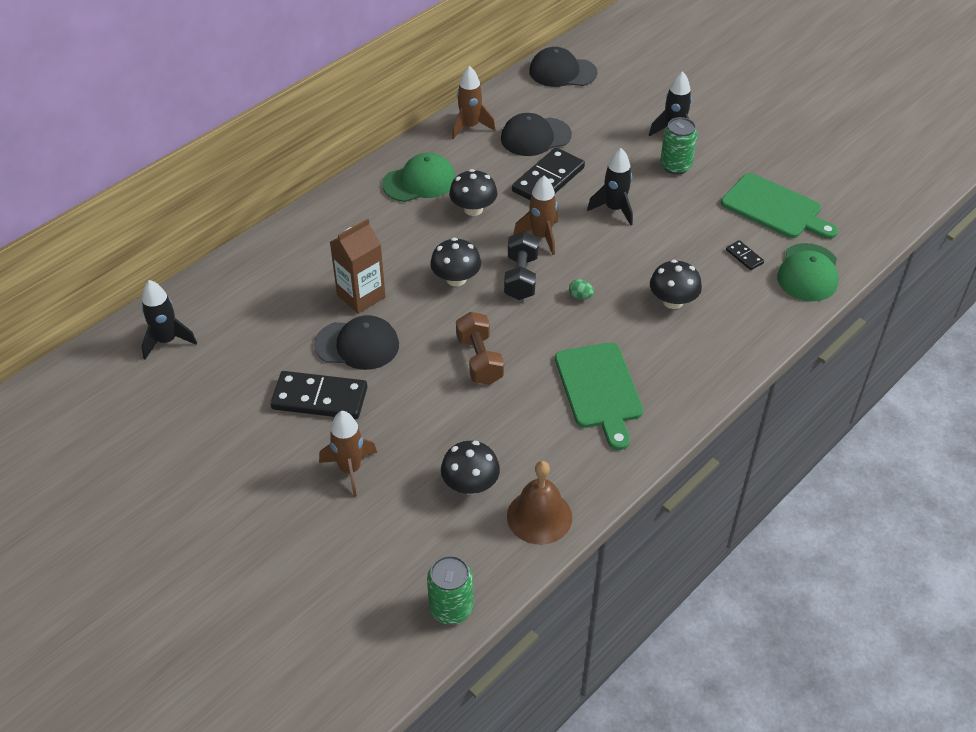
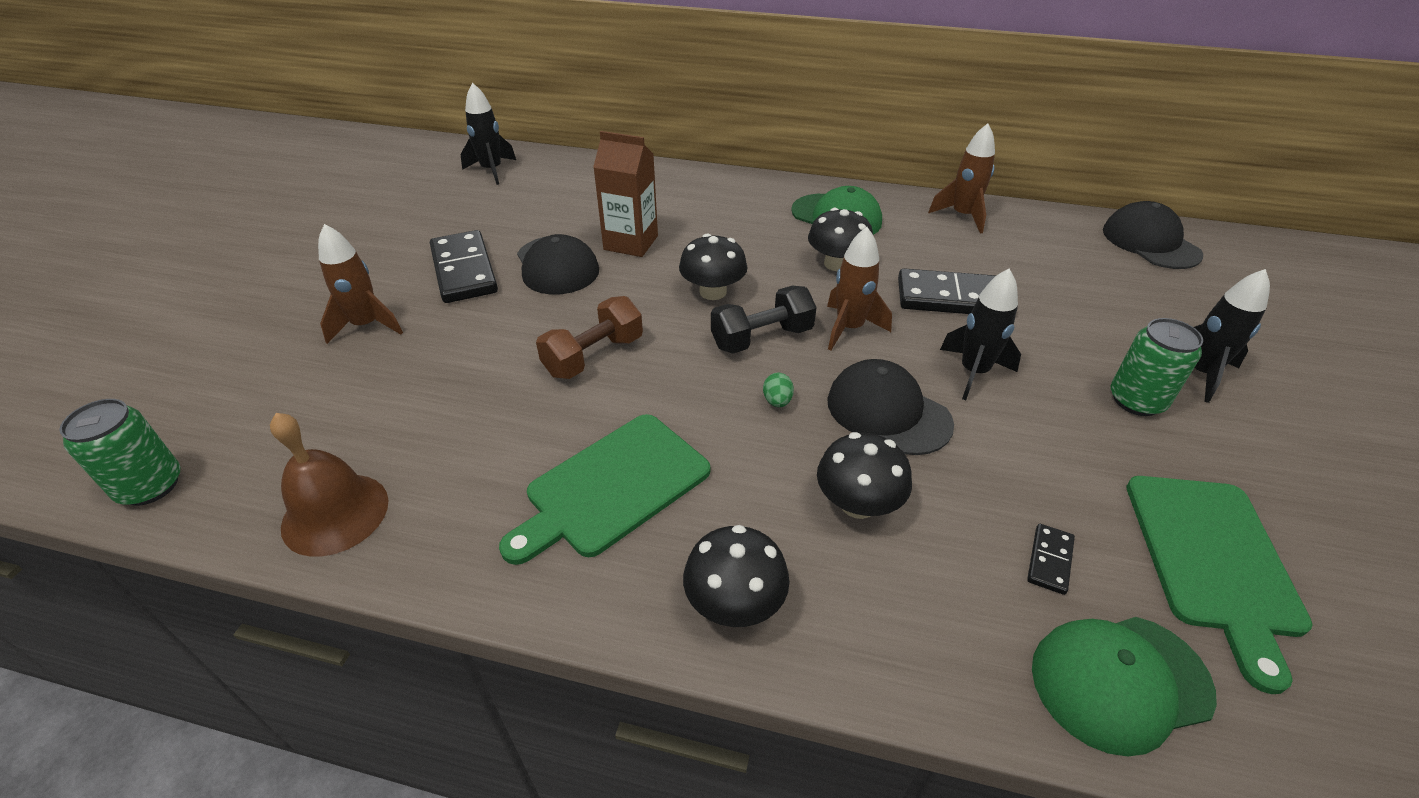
camera: 60 degrees right, 5 degrees down
(470, 484) = (374, 425): black mushroom -> black mushroom (734, 603)
(535, 137) = (1012, 263): black cap -> black cap (888, 412)

